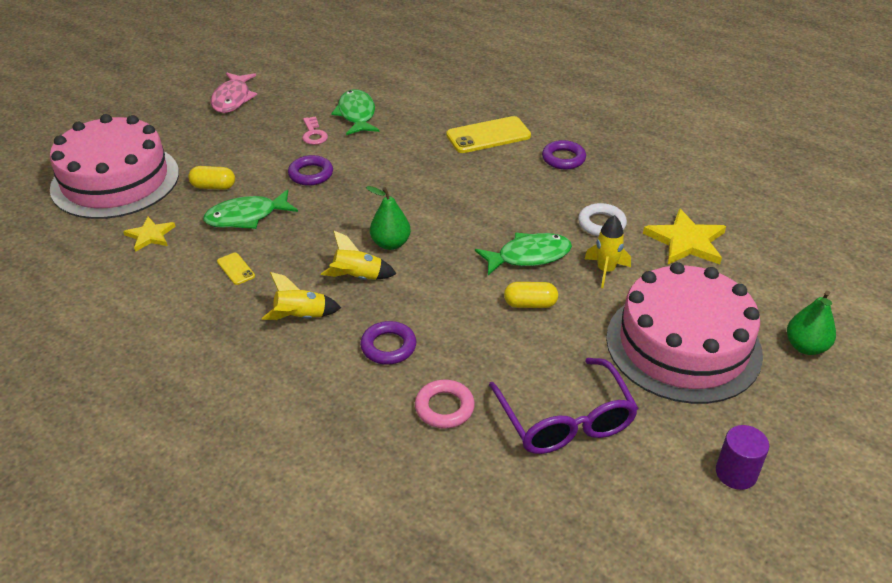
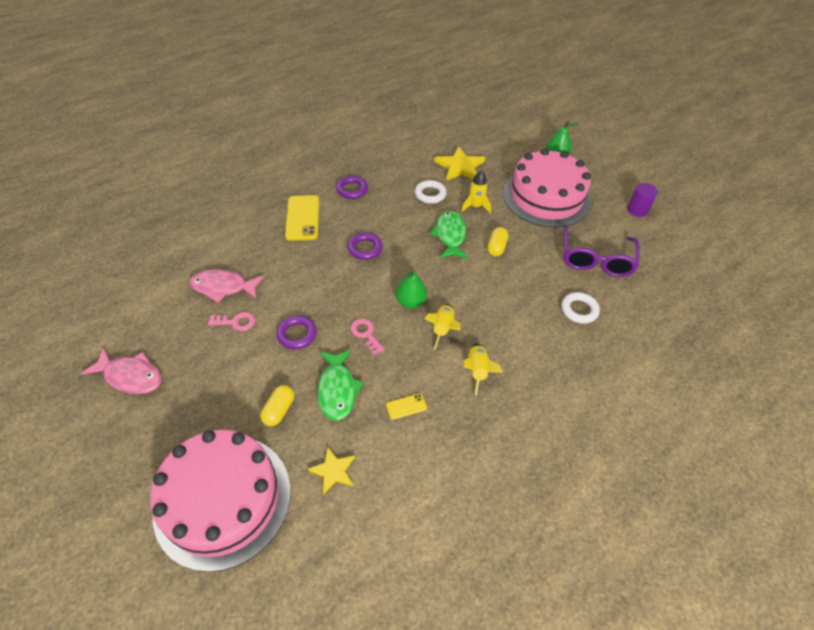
camera: 75 degrees left, 10 degrees up
(328, 220) = (366, 334): none -> pink key
(356, 114) = (223, 287): green fish -> pink fish
(388, 346) = (519, 326): purple ring -> purple ring (365, 248)
(444, 408) = (579, 310): pink ring -> white ring
(565, 420) = (596, 260): purple glasses -> purple glasses turned 105 degrees clockwise

